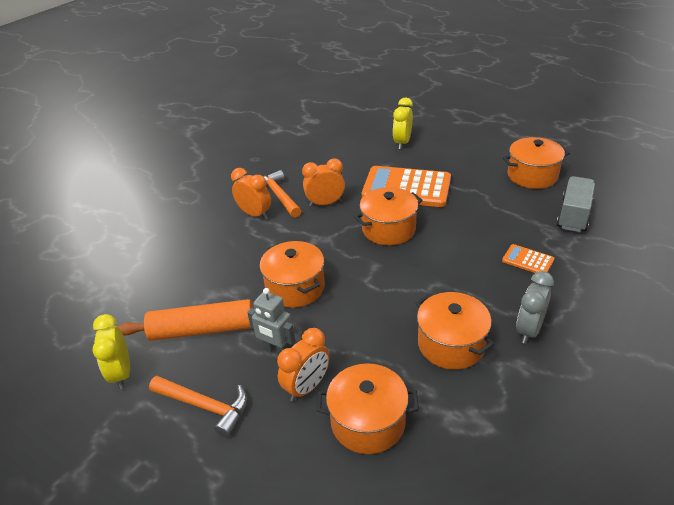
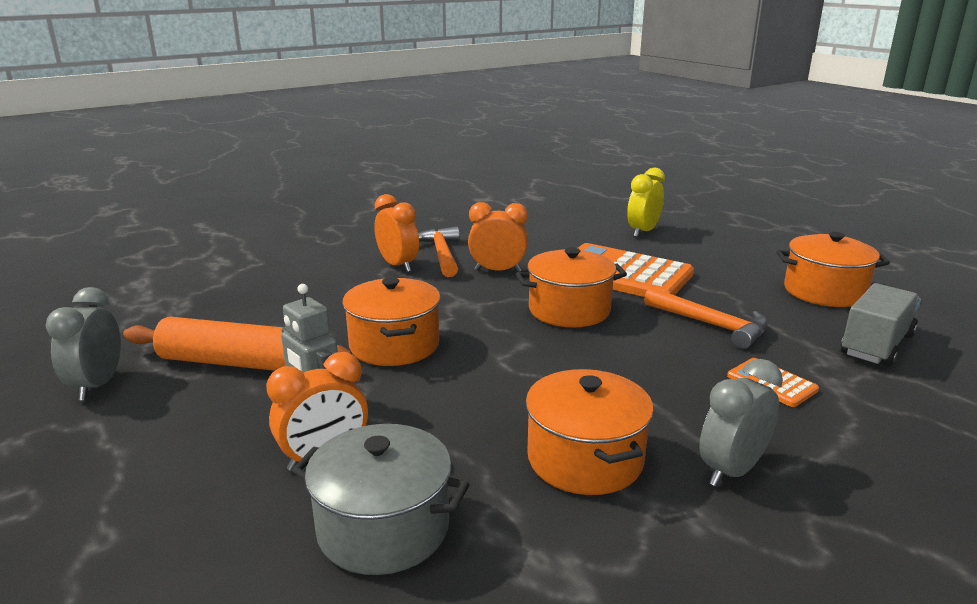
camera: 15 degrees right, 15 degrees down
(121, 373) = (97, 385): yellow clock -> grey clock
(205, 406) = (167, 447): orange hammer -> orange hammer (711, 325)
(368, 422) = (383, 528): orange pot -> grey pot

